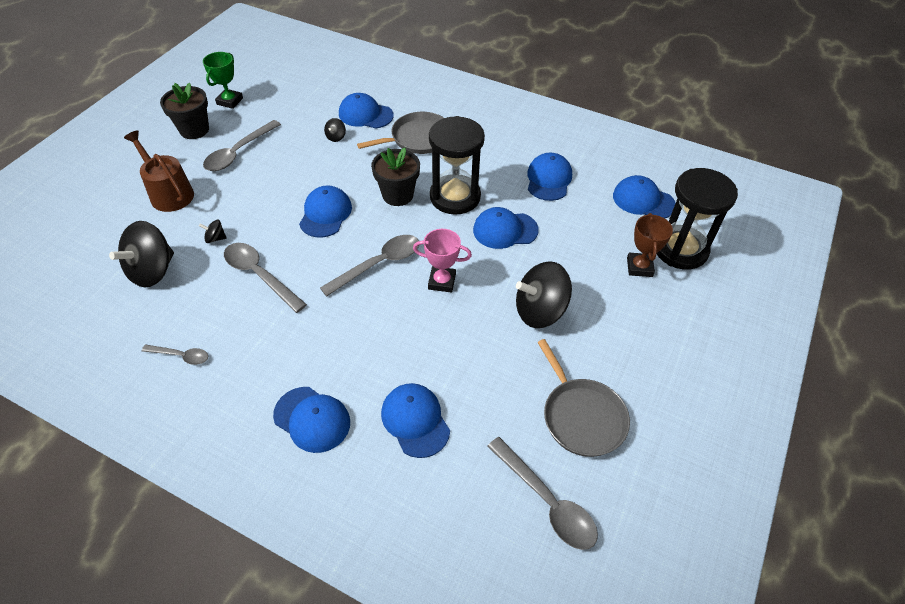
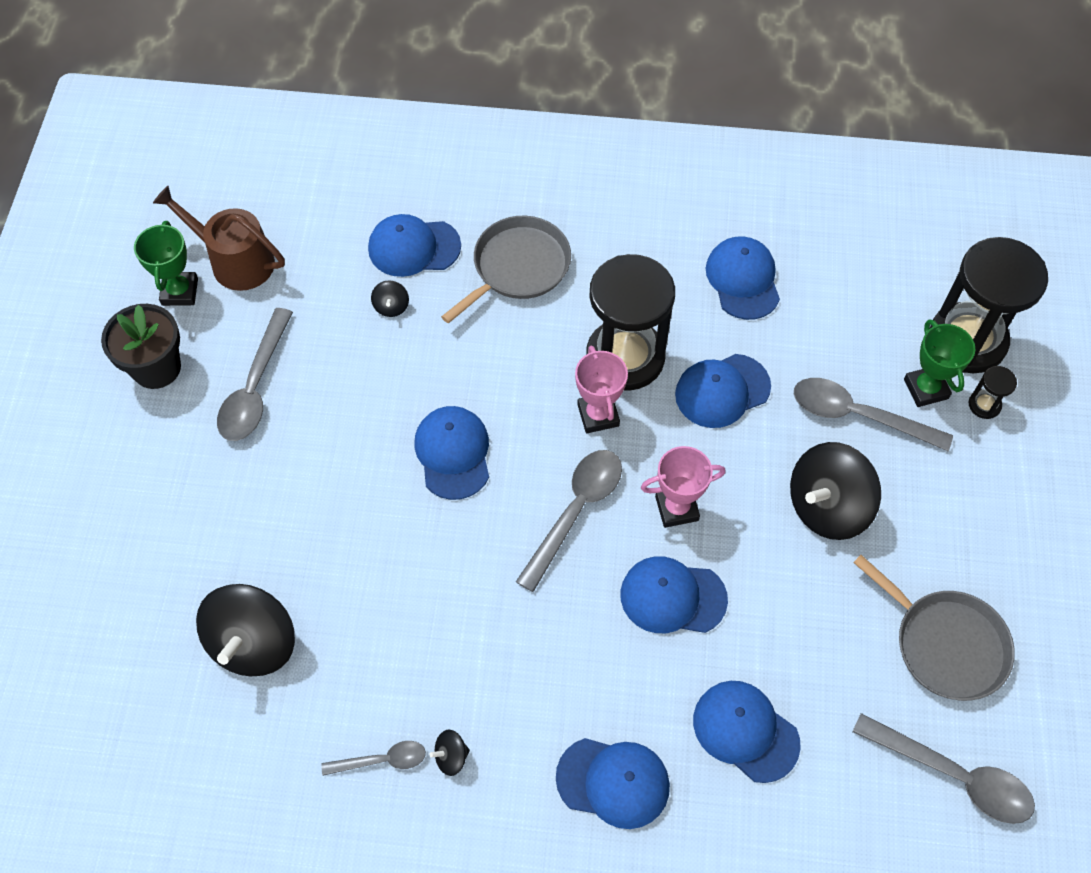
camera: 20 degrees left, 10 degrees up
(169, 193) = (192, 500): brown watering can -> brown watering can (235, 261)
(215, 238) = (314, 554): black spinning top -> black spinning top (451, 756)
(260, 275) = (417, 592): grey spoon -> grey spoon (858, 415)
(397, 195) = (541, 382): black flower pot -> none
(422, 220) = (598, 415): none -> pink trophy
(639, 267) = (926, 389): brown trophy -> green trophy
(643, 200) = (887, 273): blue cap -> blue cap (672, 597)
(676, 287) = (984, 405): none -> black hourglass

